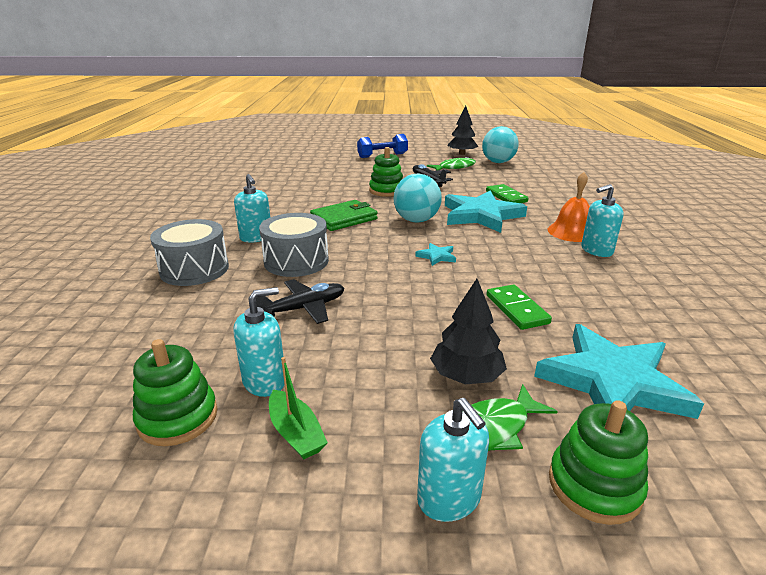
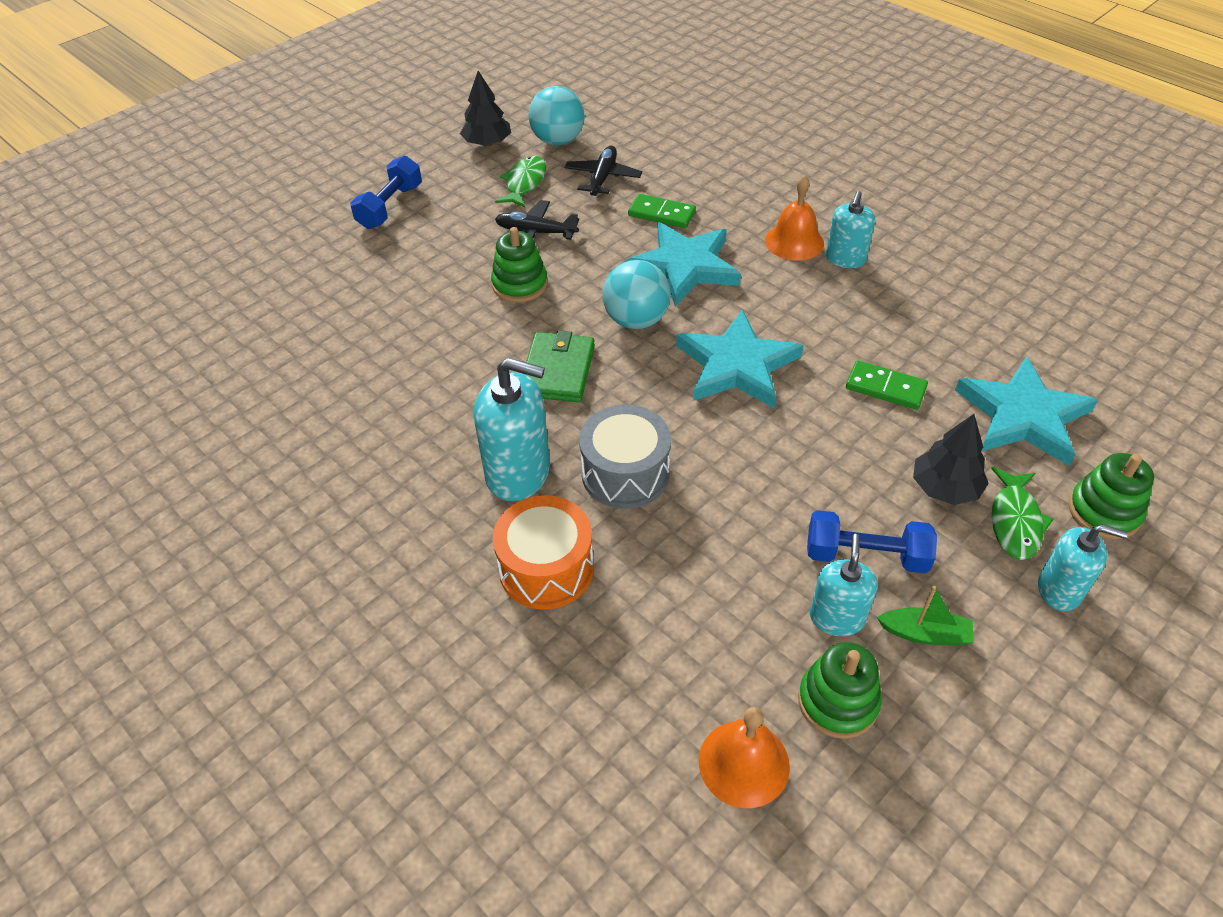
camera: 45 degrees left, 20 degrees up
(82, 399) = (744, 763): none -> orange bell
(194, 269) = (546, 568): grey drum -> orange drum
(256, 237) = (518, 473): turquoise soap dispenser -> turquoise soap dispenser, size x1.61
(304, 308) = (737, 524): black plane -> black plane (603, 177)
(343, 368) = (866, 555): none -> blue dumbbell
(437, 256) = (737, 365): turquoise star -> turquoise star, size x2.42

